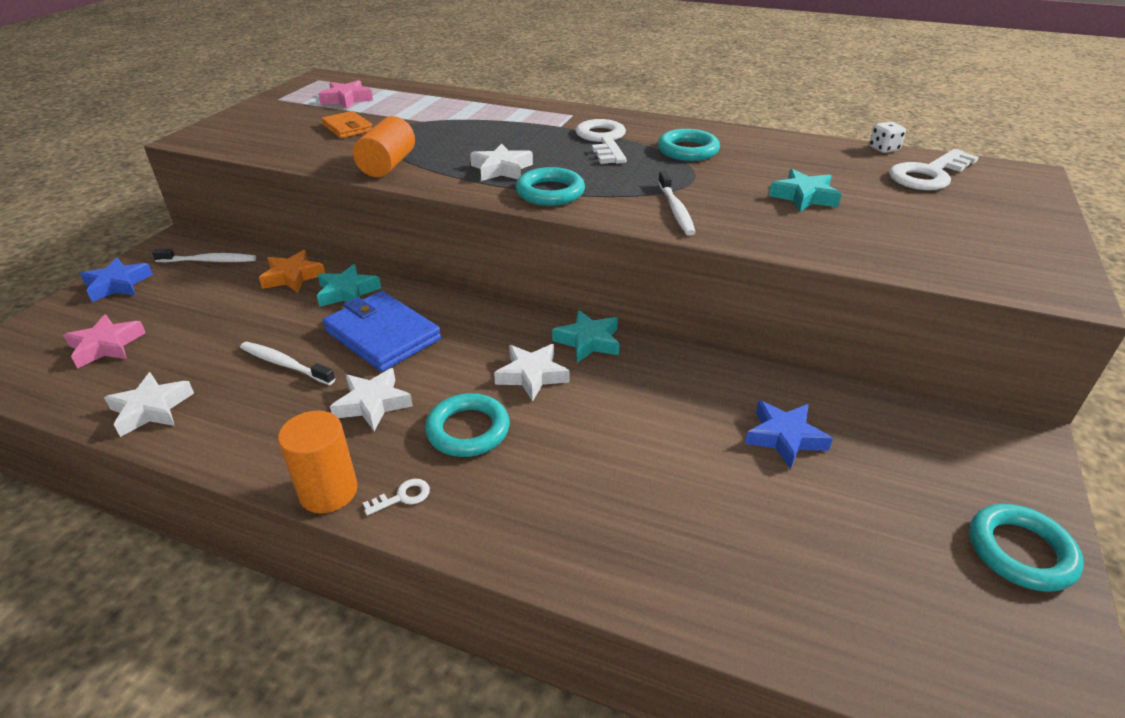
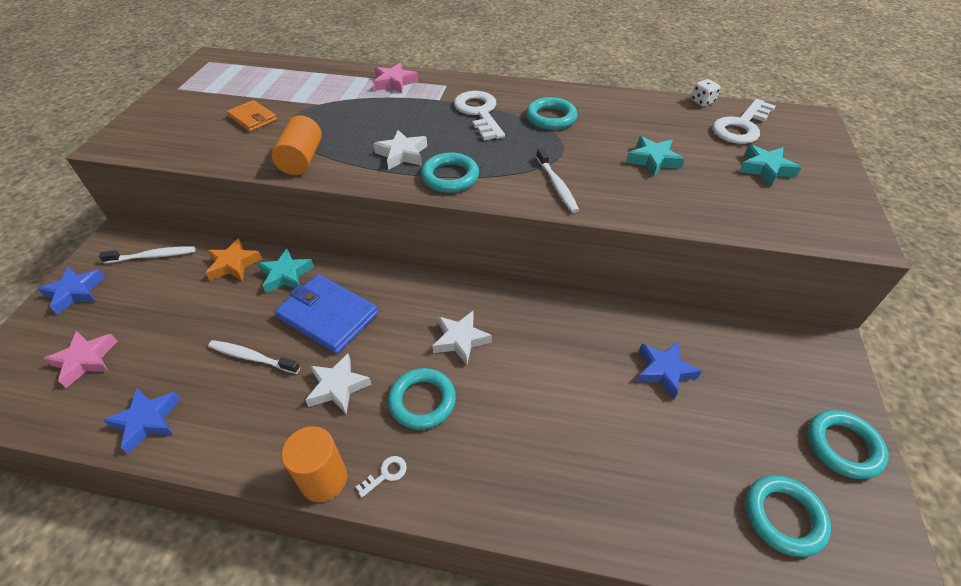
camera: 10 degrees left, 10 degrees up
(151, 409) = (147, 421): white star -> blue star
(346, 99) = (242, 84): pink star -> pink star (394, 82)
(588, 341) = (497, 300): turquoise star -> turquoise star (765, 169)
(915, 619) = (783, 517): none -> turquoise ring

